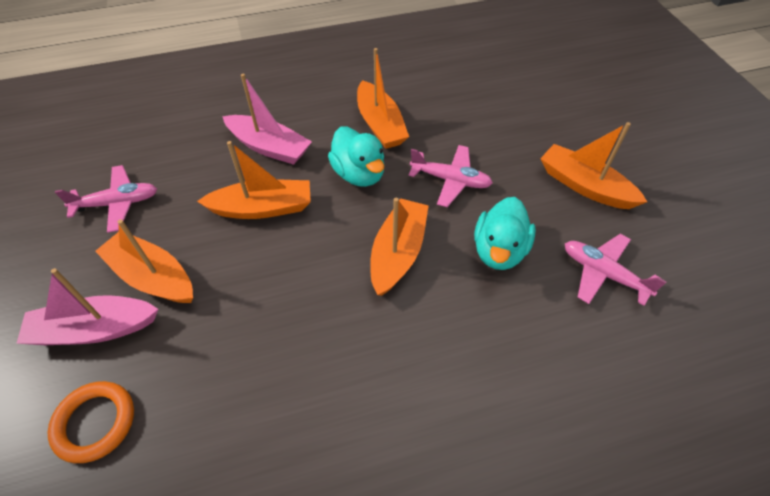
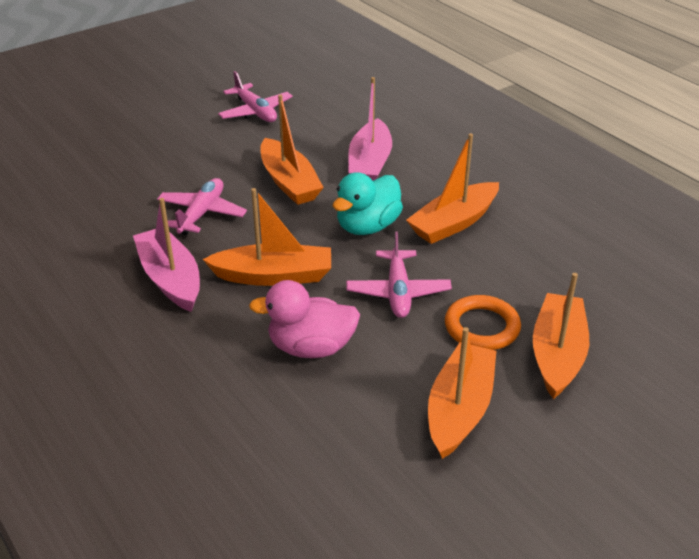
camera: 70 degrees right, 15 degrees down
(94, 329) = (131, 144): pink boat -> pink boat (170, 279)
(95, 423) = (57, 171): orange ring -> orange ring (482, 327)
(152, 277) = (188, 152): orange boat -> orange boat (557, 354)
(499, 251) = (311, 347): turquoise duck -> pink duck
(603, 274) = (316, 441): pink plane -> pink plane (201, 214)

